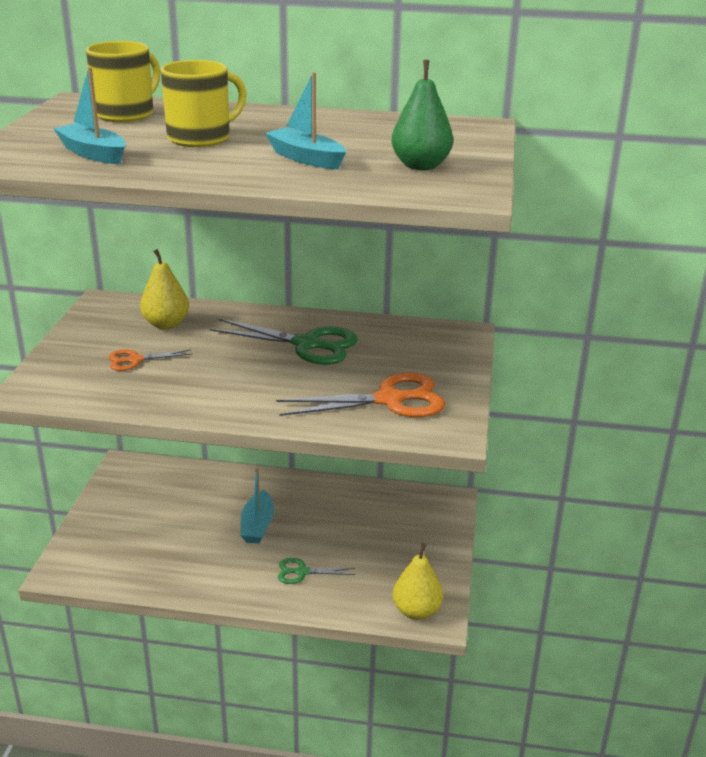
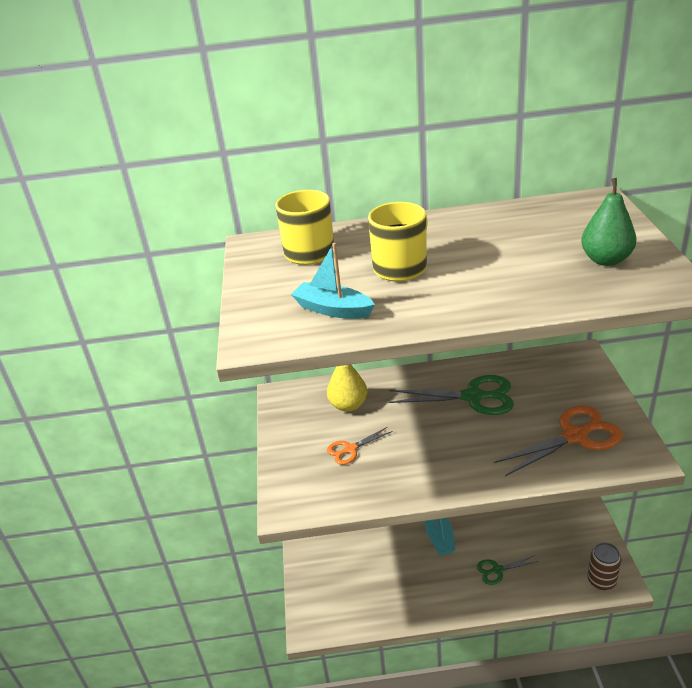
camera: 10 degrees left, 5 degrees up
(306, 159) = (510, 273): turquoise boat -> none
(416, 611) = (601, 580): yellow pear -> brown can

